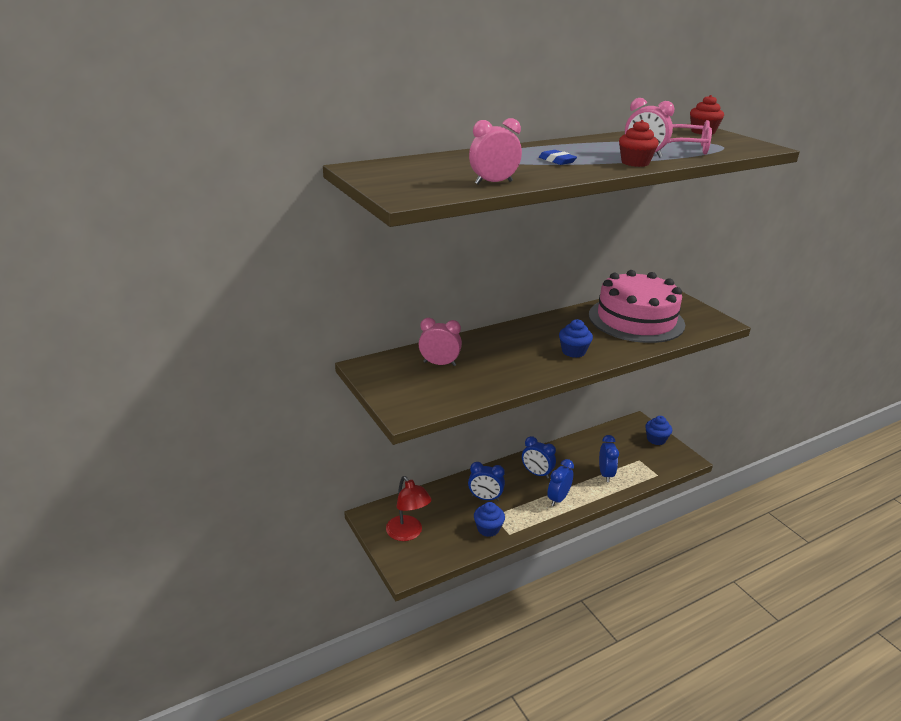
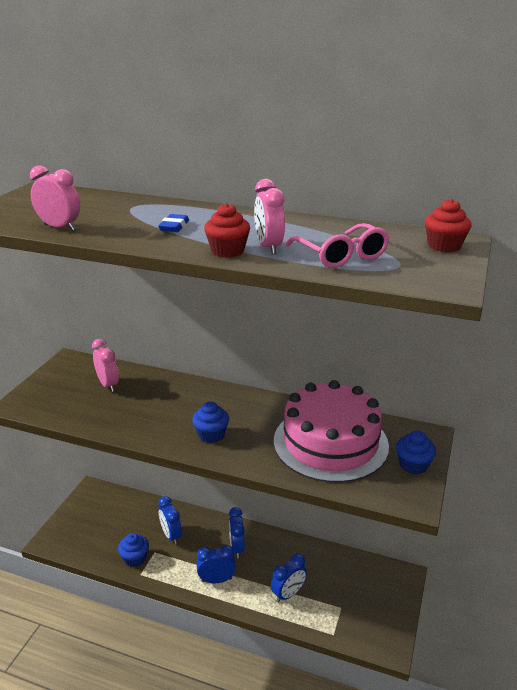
camera: 50 degrees right, 0 degrees up
(408, 533) = (89, 519): red lamp -> none
(656, 439) = (392, 604): blue cupcake -> blue cupcake (413, 465)

